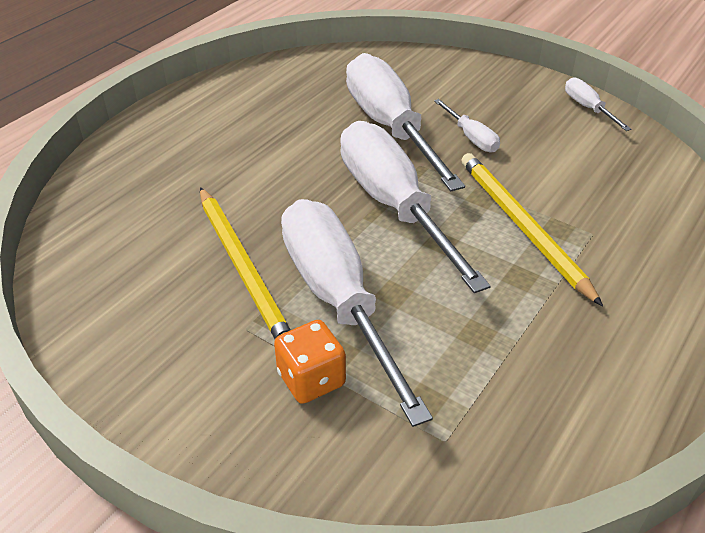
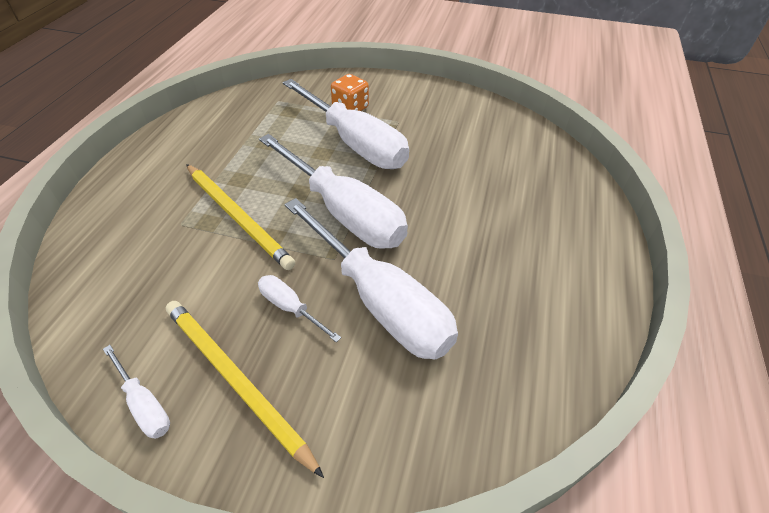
camera: 160 degrees right, 5 degrees up
(243, 268) = (422, 147): yellow pencil -> yellow pencil (235, 380)

